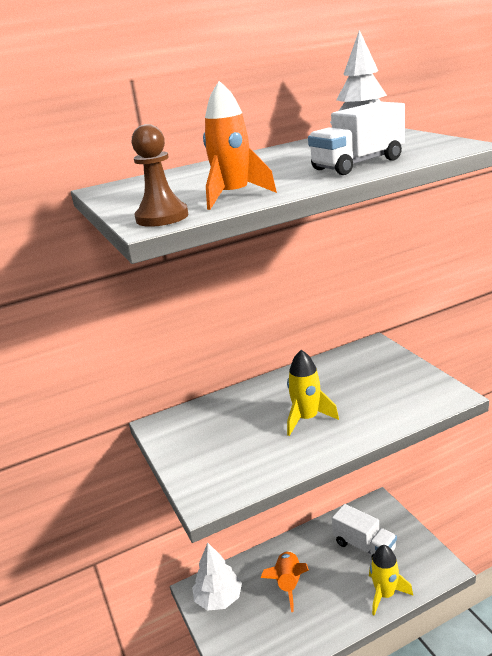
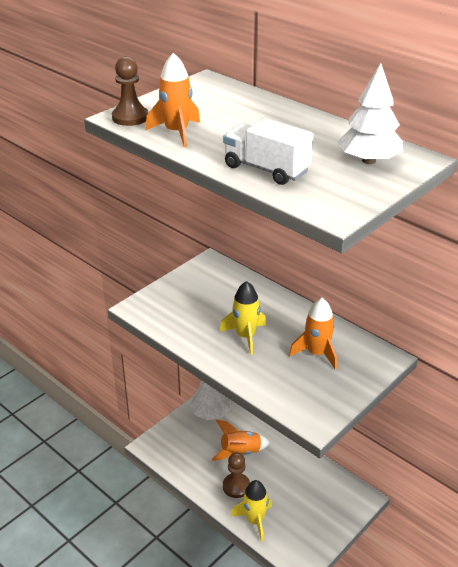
camera: 65 degrees right, 10 degrees up
(335, 599) = (236, 486): none -> brown pawn
(353, 379) = (316, 353): none -> orange rocket
(364, 546) = (302, 496): white truck -> none

